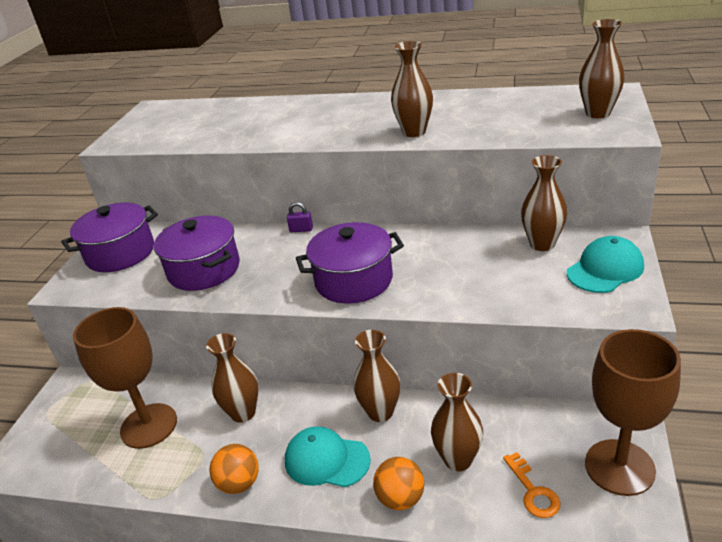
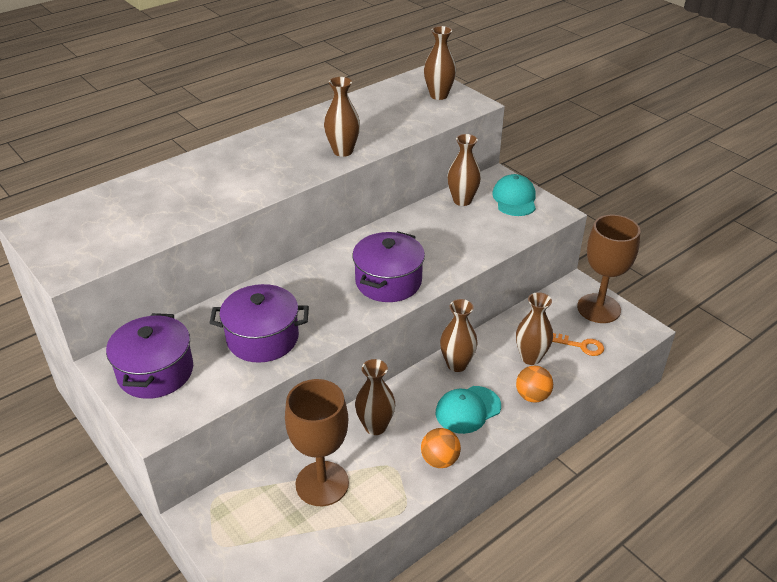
camera: 55 degrees left, 5 degrees up
(301, 229) = (288, 270): purple padlock -> none

